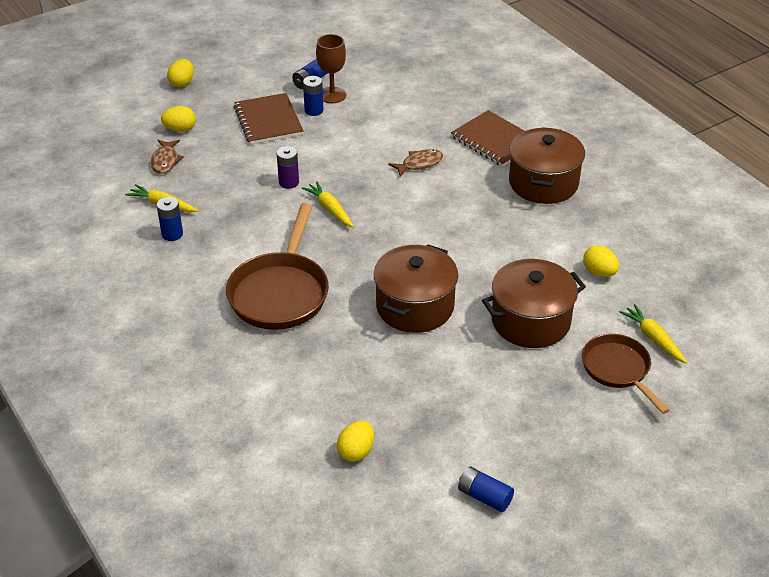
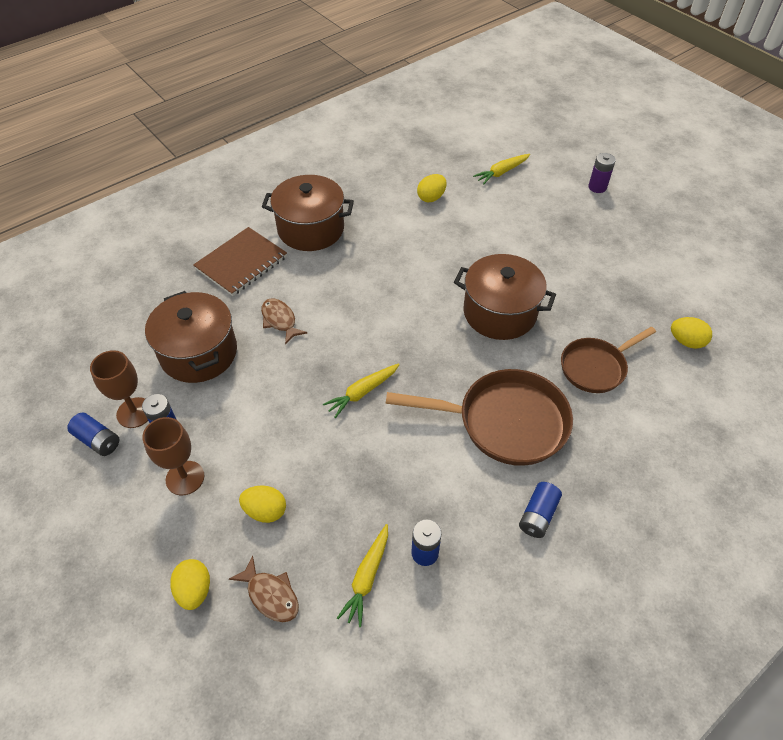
camera: 95 degrees left, 10 degrees up
(165, 161) = (271, 595): brown fish -> brown fish turned 45 degrees clockwise
(182, 83) = (70, 613): yellow egg -> yellow egg (265, 511)
(268, 121) = (185, 478): brown notebook -> brown goblet
(289, 182) = (315, 438): purple battery -> purple battery (597, 187)
(484, 497) = (695, 262): blue battery -> blue battery (538, 515)
(530, 321) = (500, 237): brown pot -> brown pot (199, 353)
(618, 370) = (540, 191): brown pan -> brown pan (596, 367)

